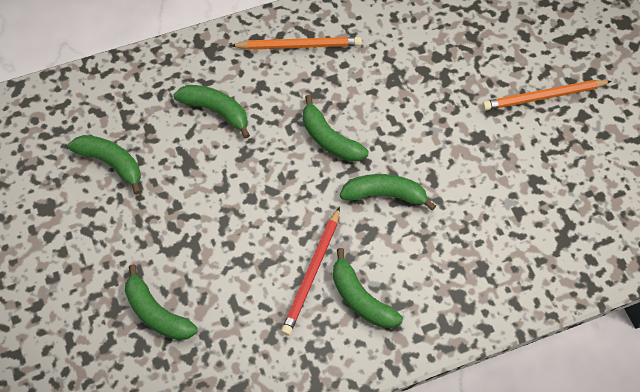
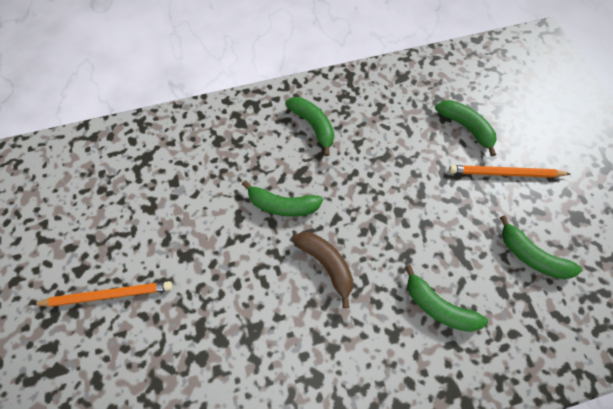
camera: 175 degrees left, 5 degrees up
(299, 45) = (352, 389): orange pencil -> orange pencil (504, 173)
(312, 273) = (349, 146): red pencil -> none
(329, 139) = (326, 264): green banana -> brown banana

